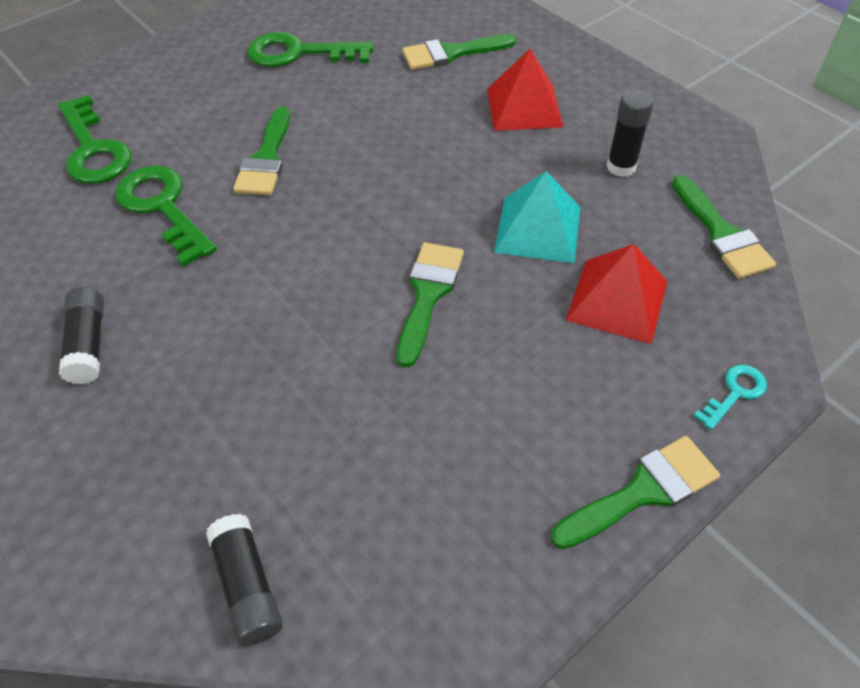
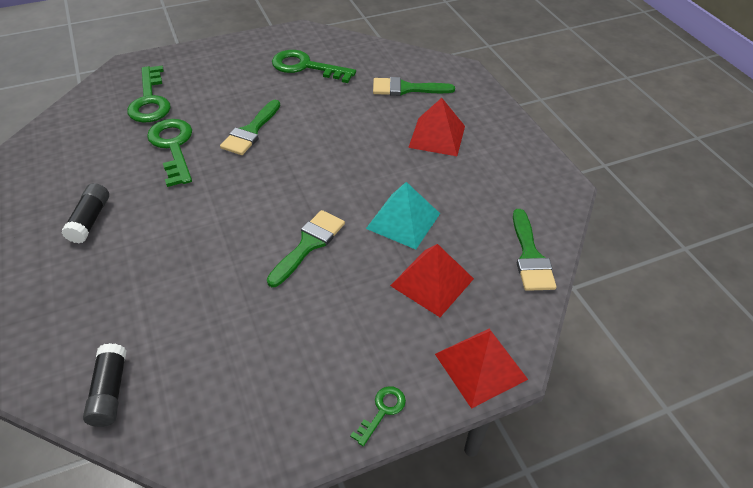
camera: 15 degrees right, 5 degrees down
(621, 167) = (483, 193): black glue stick -> none
(643, 491) = (382, 411): green brush -> green key
(735, 393) = (480, 366): turquoise key -> red pyramid

